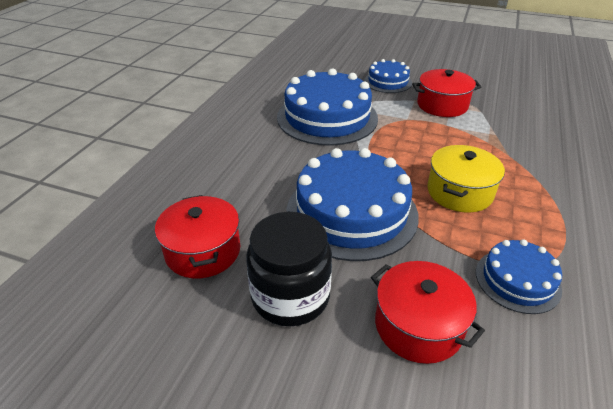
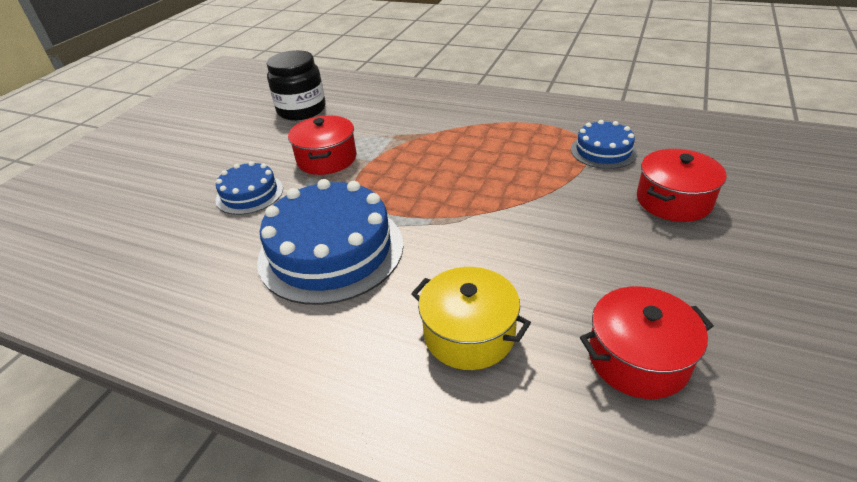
camera: 85 degrees left, 0 degrees up
(290, 296) = (676, 276): black jar -> black jar (301, 110)
(351, 212) = (537, 233): blue cake -> none
(459, 192) = (494, 164): yellow pot -> yellow pot (469, 334)

